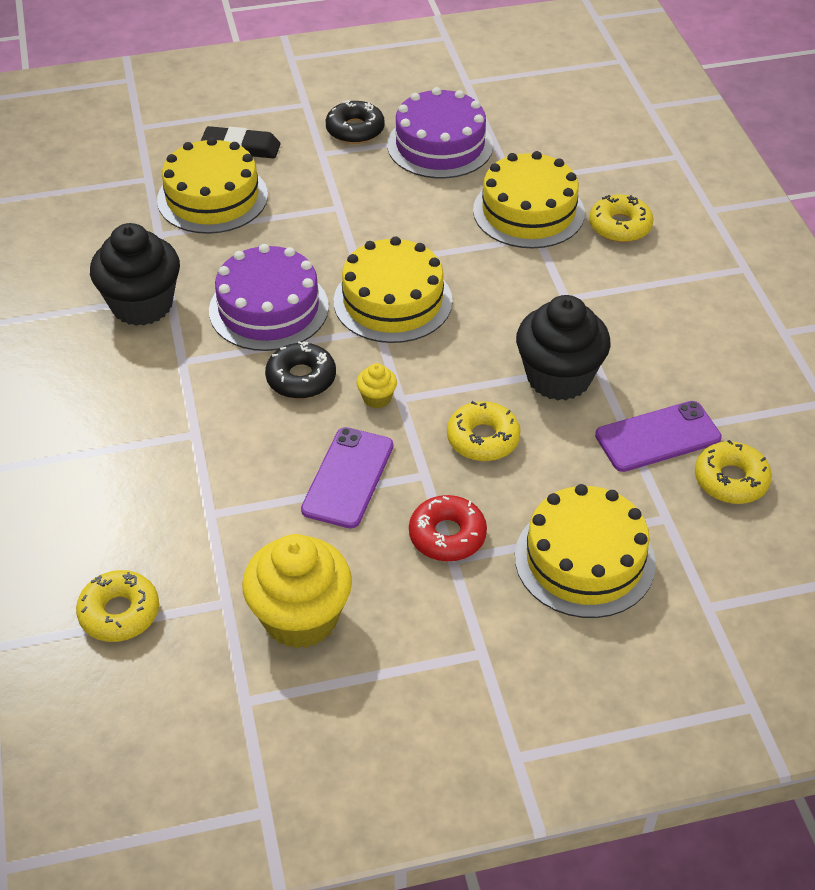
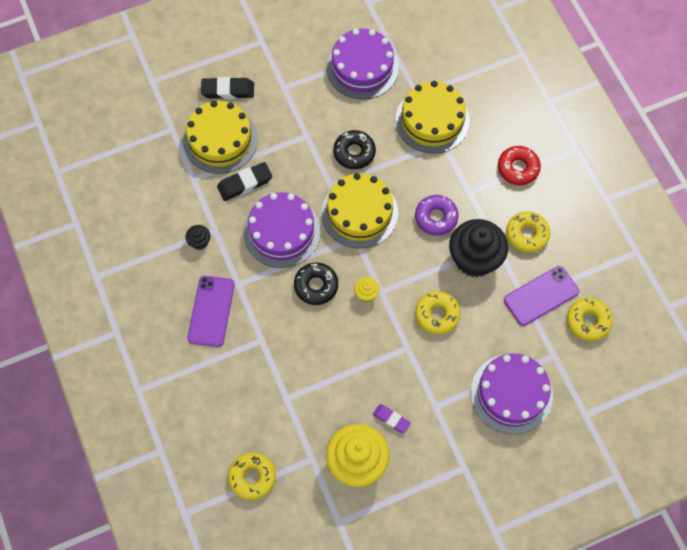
camera: 10 degrees left, 20 degrees up
(142, 305) = (199, 242): black cupcake -> black cupcake, size x0.43
(231, 248) = (245, 183): none -> black eraser
(348, 478) = (362, 358): purple phone -> purple phone (211, 311)
(355, 130) = (301, 61): black donut -> black donut (354, 152)
(374, 566) = (391, 419): none -> purple eraser
(447, 535) = (429, 390): red donut -> red donut (518, 168)
(508, 321) = (436, 217): none -> purple donut
(584, 559) = (511, 394): yellow cake -> purple cake
(620, 226) = (493, 124): yellow donut -> yellow donut (527, 234)

